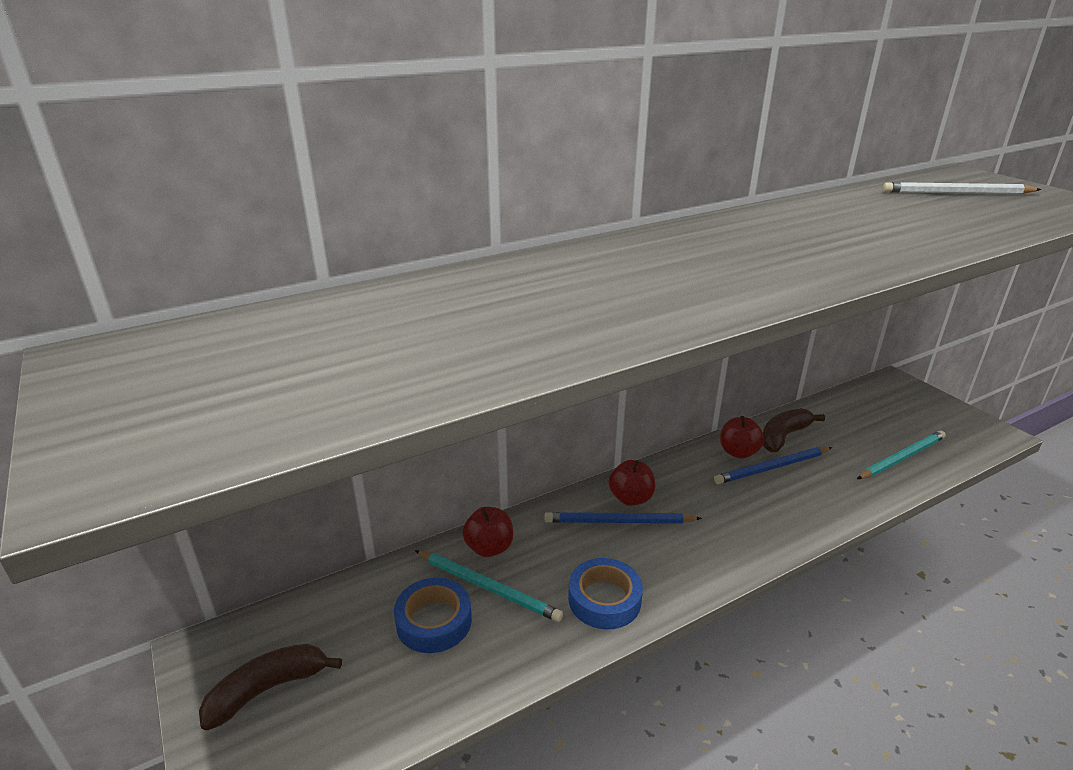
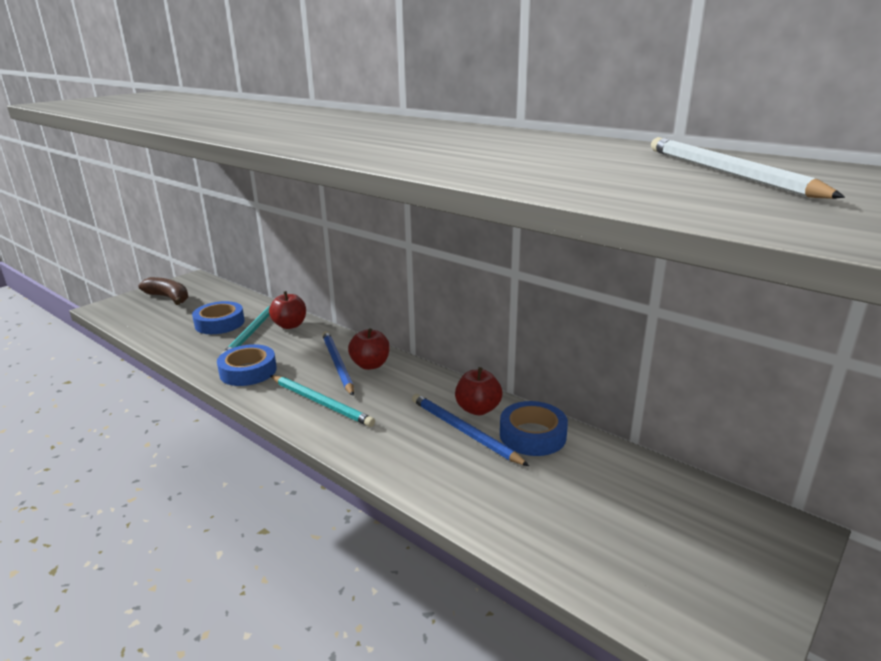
camera: 70 degrees right, 5 degrees down
(783, 436) = (532, 435): brown banana -> blue tape
(902, 457) = (559, 532): turquoise pencil -> turquoise pencil (321, 403)

